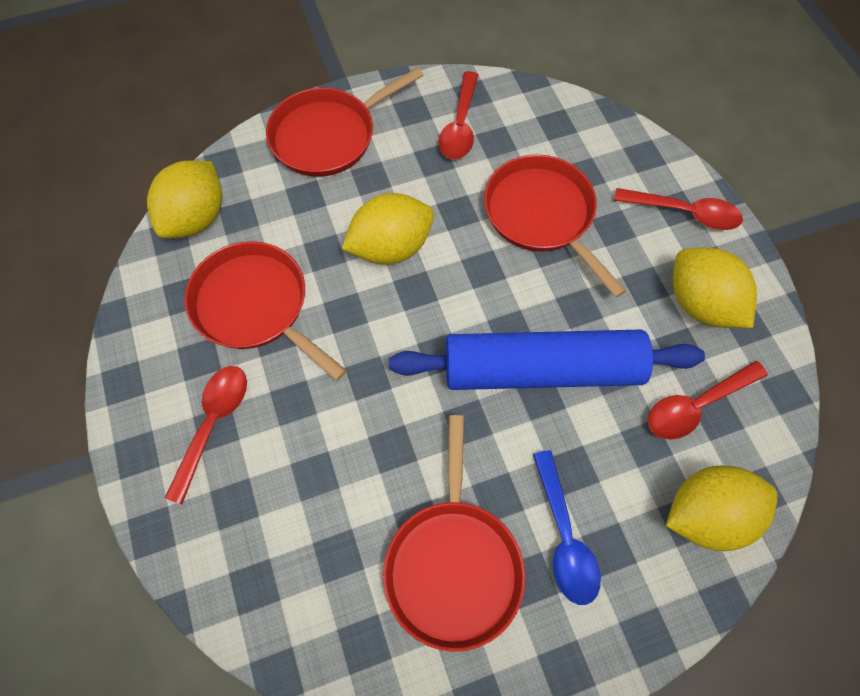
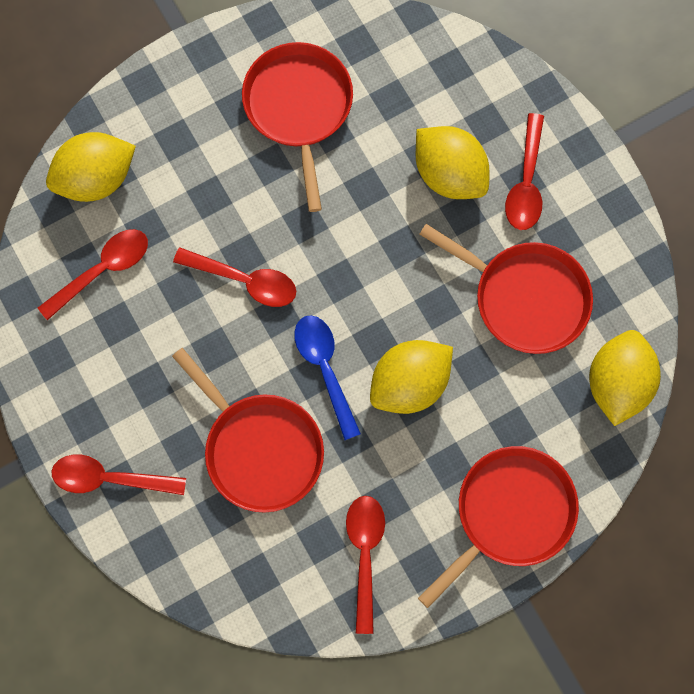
camera: 170 degrees right, 10 degrees up
(541, 369) = (244, 280): blue rolling pin -> red spoon
(564, 537) = (212, 142): blue spoon -> blue spoon (325, 369)
(700, 304) = (96, 373): yellow lemon -> yellow lemon (449, 174)

